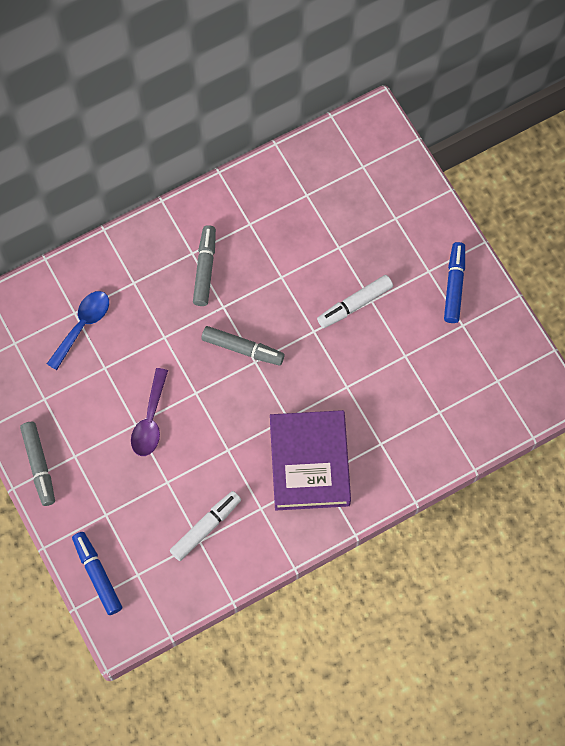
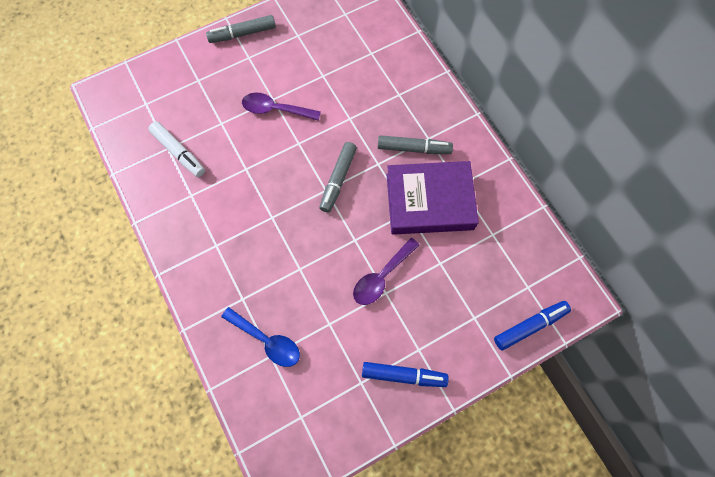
camera: 90 degrees right, 0 degrees up
(82, 325) = (359, 59): blue spoon -> blue spoon (267, 340)
(97, 574) = (149, 76): blue marker -> blue marker (530, 326)
(309, 463) = (228, 235): purple book -> purple book (429, 201)
(354, 304) = (381, 277): white marker -> purple spoon

